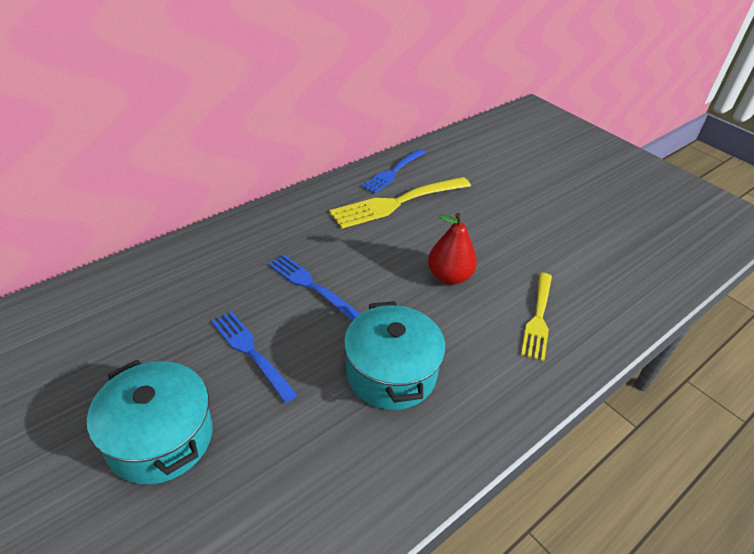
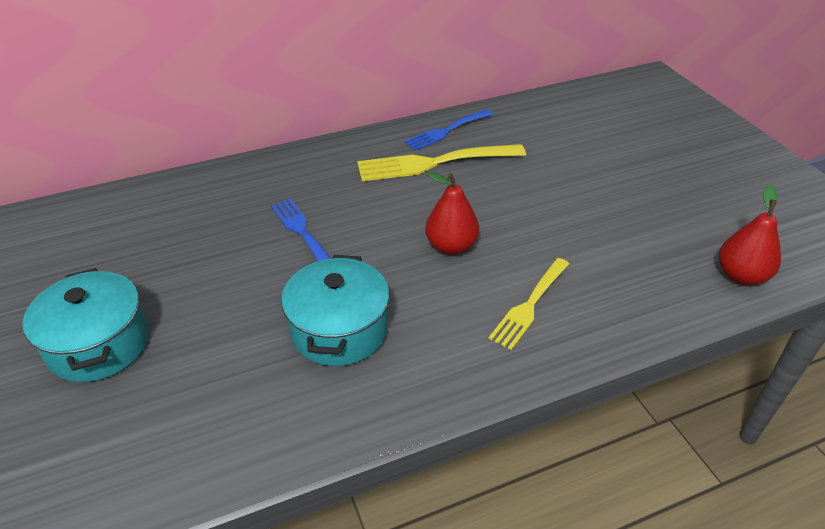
camera: 20 degrees right, 0 degrees up
(251, 352) = (214, 284): blue fork -> none
(678, 264) = (741, 276): none -> red pear

